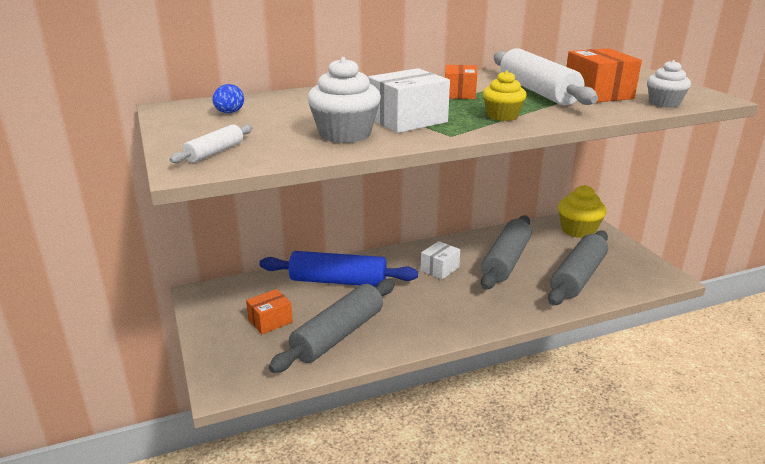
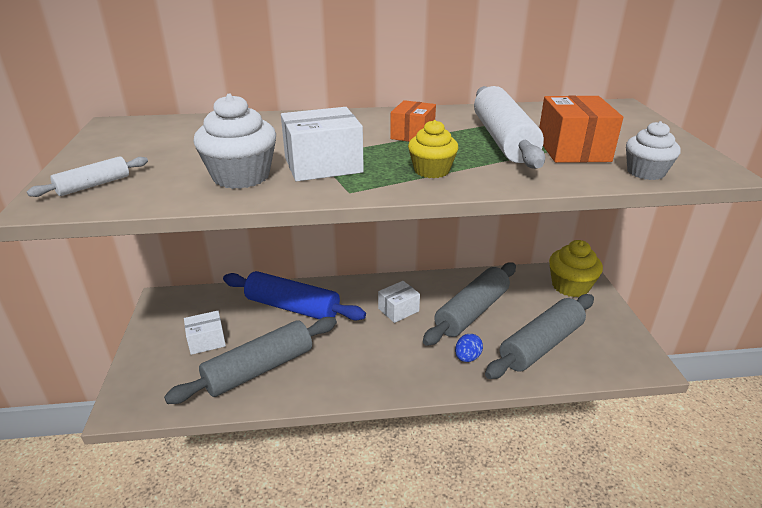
camera: 15 degrees right, 5 degrees up
(229, 113) = (161, 136): blue egg -> blue egg (467, 357)
(270, 321) = (206, 341): orange box -> white box

